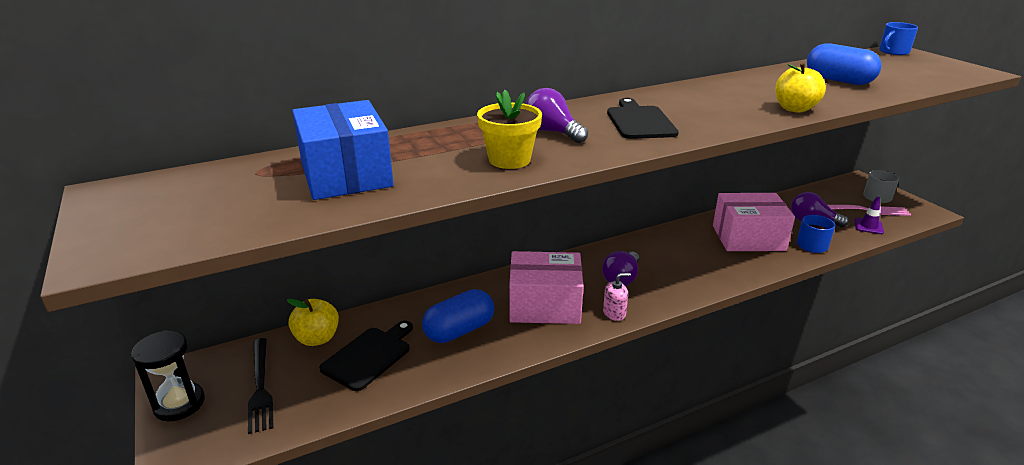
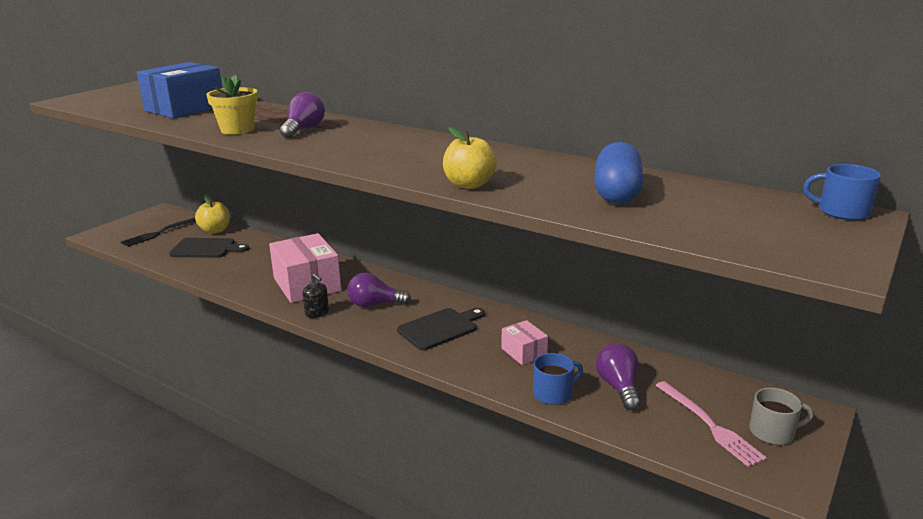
camera: 60 degrees right, 5 degrees down
(179, 404) = (138, 220): black hourglass -> none
(459, 330) = (251, 265): blue capsule -> none
(614, 313) = (317, 313): pink soap dispenser -> black soap dispenser
(639, 121) = (358, 145): black cutting board -> black cutting board (440, 328)
(748, 238) = (524, 352): pink box -> pink box, size x0.51
(868, 226) = (660, 431): purple traffic cone -> none

